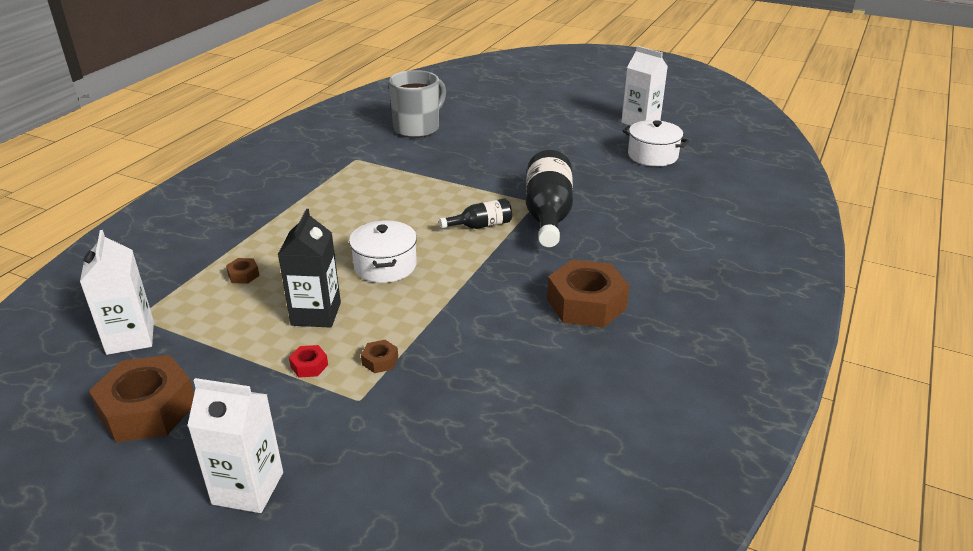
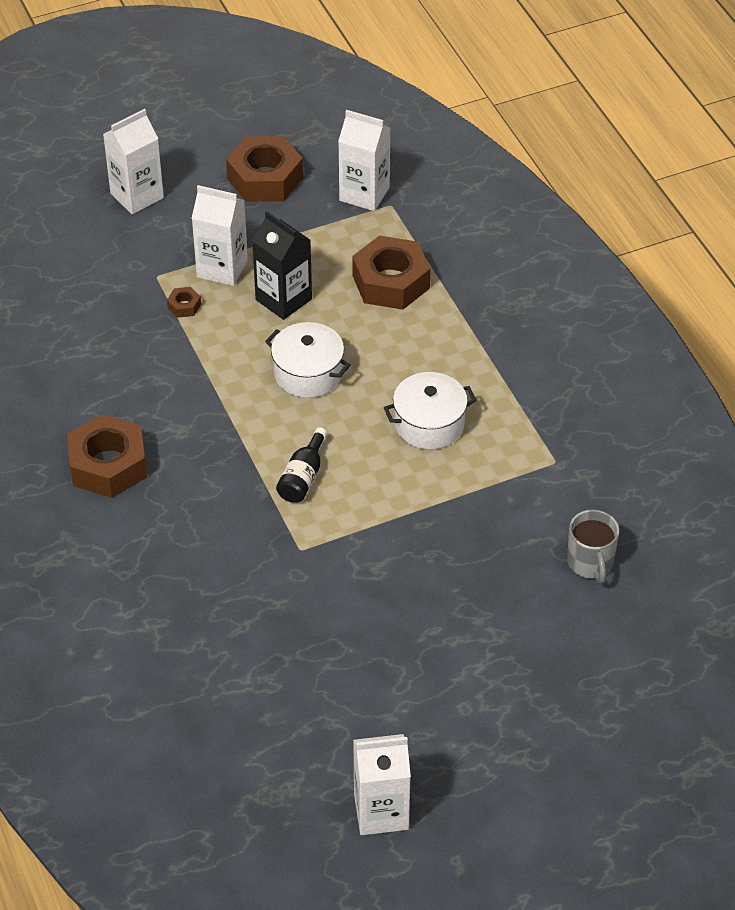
camera: 130 degrees right, 15 degrees up
(243, 275) = (391, 282): brown nut -> brown nut, size x2.37
(309, 366) = (222, 268): red nut -> white carton
(418, 128) = (590, 563): grey mug -> grey mug, size x0.65
(548, 214) = (267, 542): black bottle -> none
(652, 155) = (285, 741): white pot -> white pot (429, 424)

